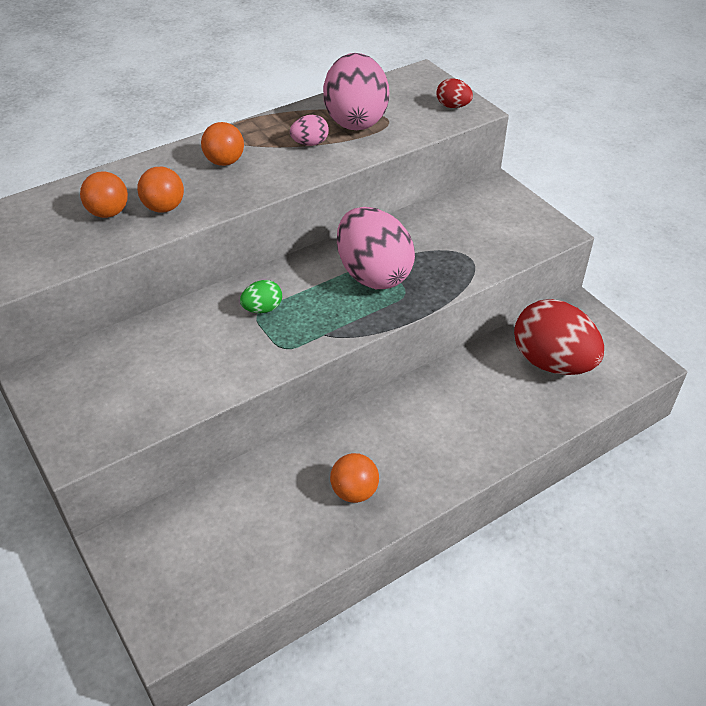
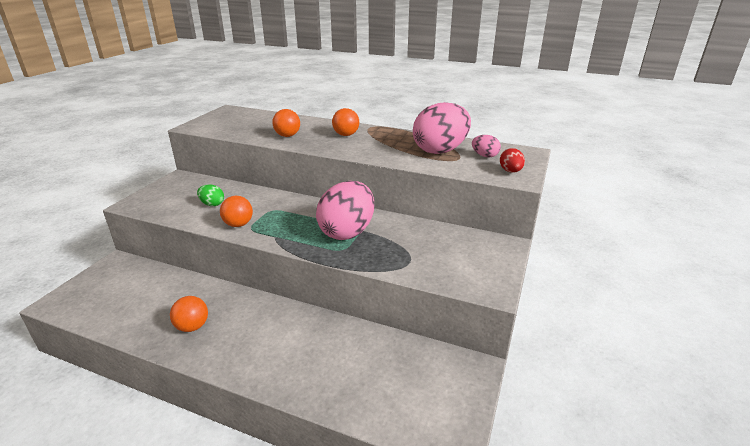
camera: 55 degrees right, 15 degrees down
(108, 213) = (269, 127): orange ball -> orange ball (238, 224)
(262, 309) = (278, 210): green egg -> green egg (212, 204)
(310, 143) = (396, 147): pink egg -> pink egg (484, 156)
(552, 362) = (394, 375): red egg -> none

